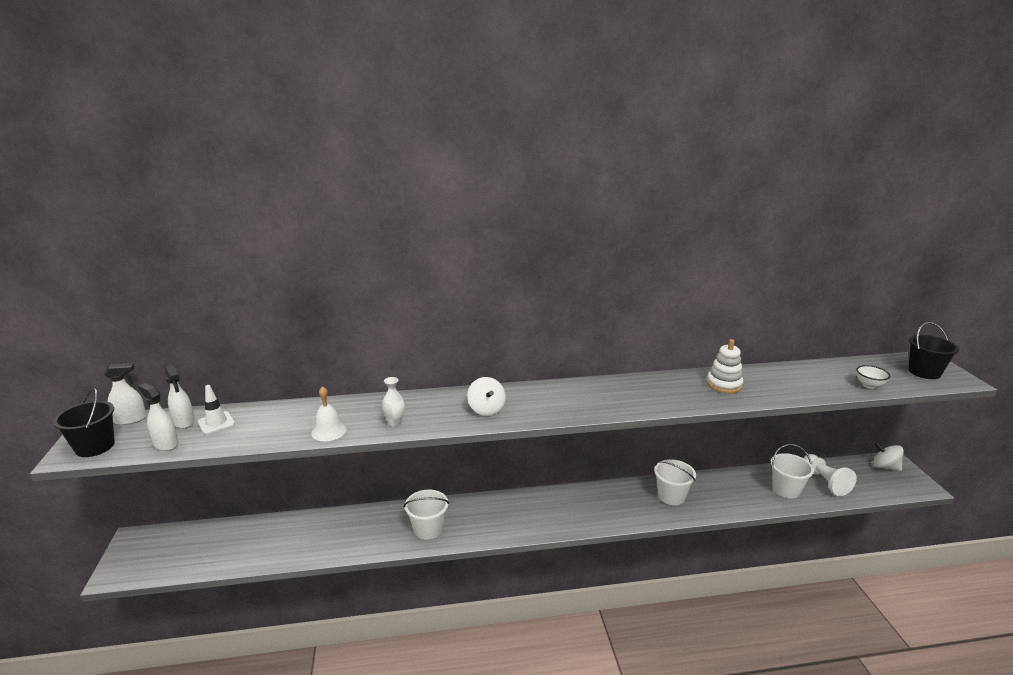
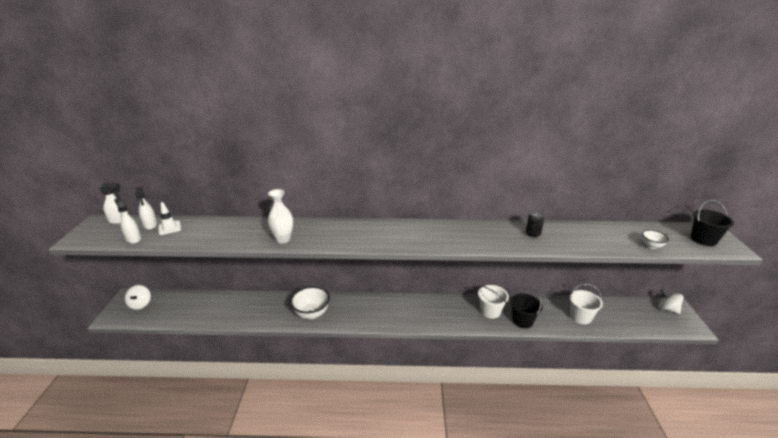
camera: 10 degrees right, 5 degrees up
(95, 447) = (91, 236): black bucket -> black bucket (522, 321)
(329, 431) = (237, 241): white bell -> none
(395, 423) = (283, 239): white vase -> white vase, size x1.54
(428, 529) = (311, 313): white bucket -> white bowl
(486, 409) = (349, 236): white spinning top -> white spinning top (140, 304)
(724, 384) = (532, 234): white stacking toy -> black can
(825, 481) = (614, 315): white pawn -> none

